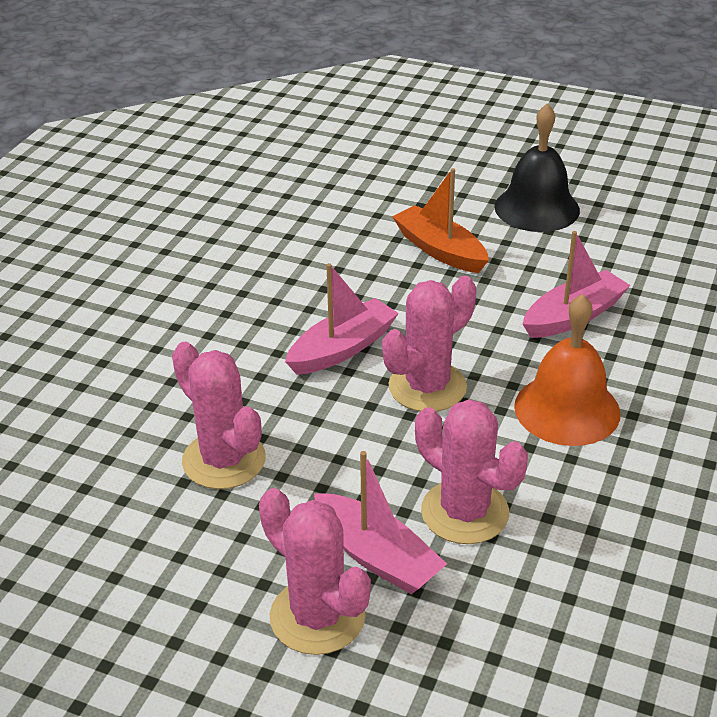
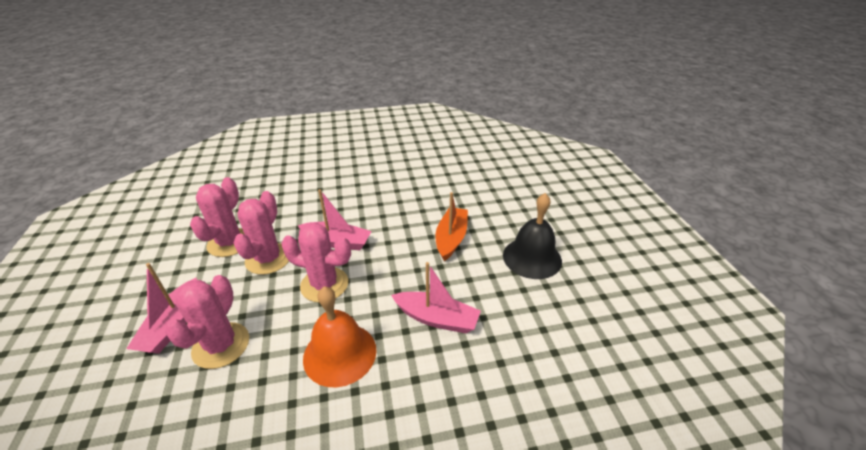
camera: 55 degrees right, 0 degrees up
(317, 616) = (121, 322): pink cactus -> pink cactus (268, 259)

